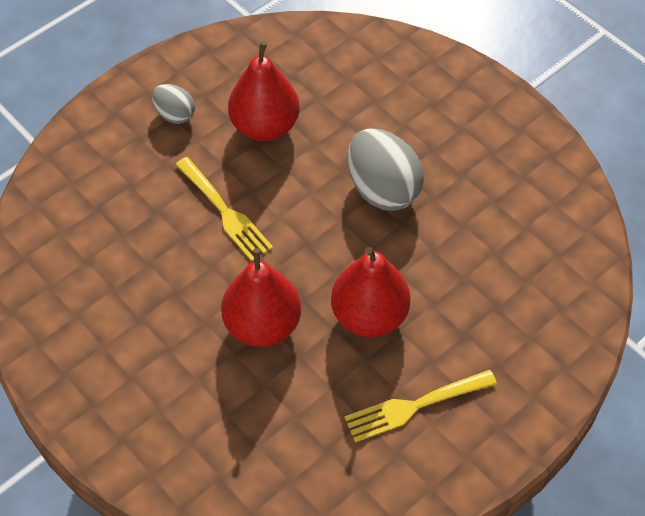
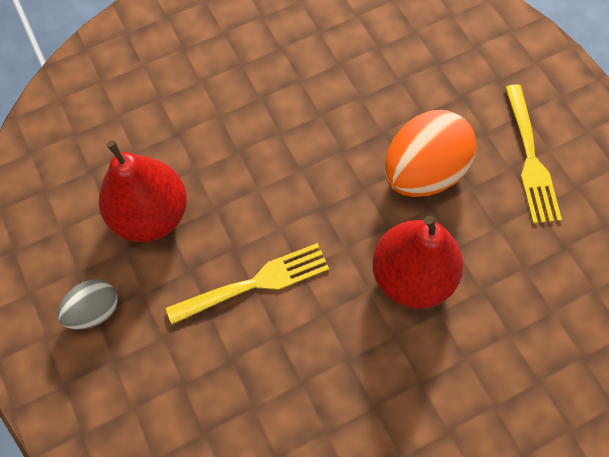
camera: 75 degrees left, 10 degrees up
(369, 315) = (423, 172): red pear -> orange egg
(382, 189) = (274, 121): grey egg -> none

